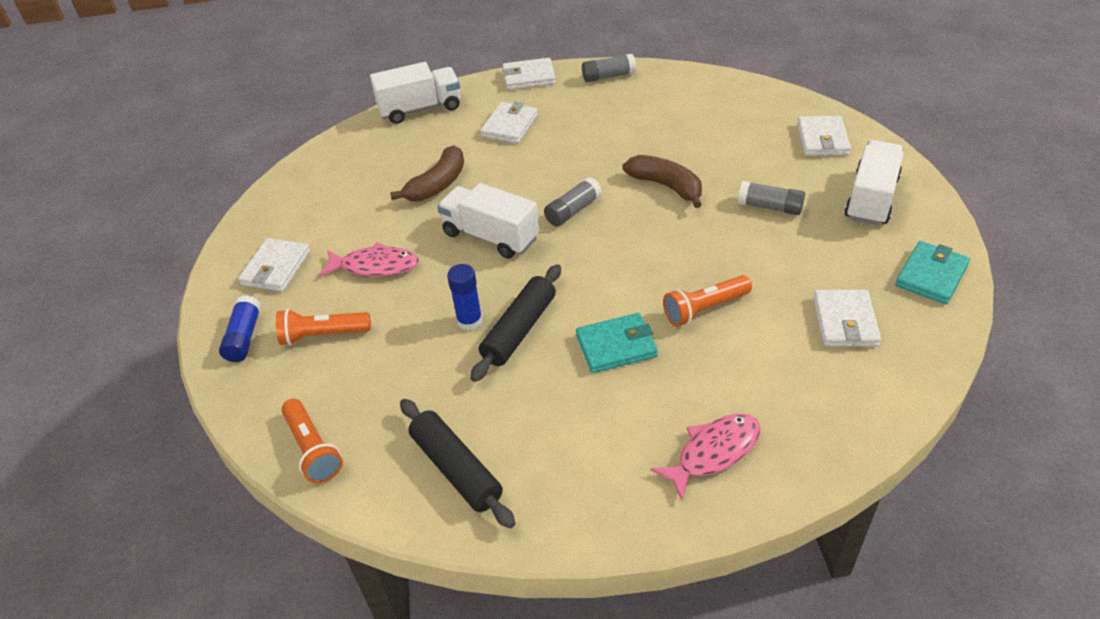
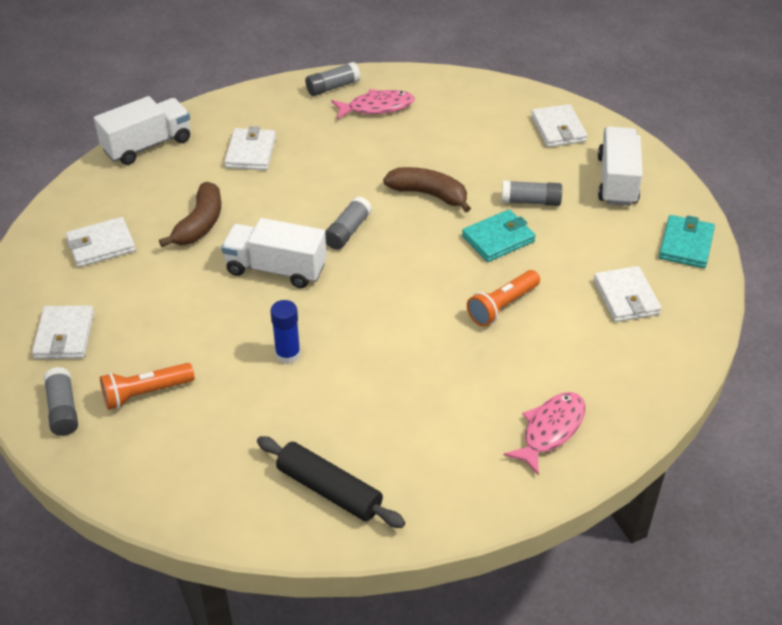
camera: 20 degrees left, 0 degrees up
(244, 337) = (63, 409): blue glue stick -> grey glue stick
(313, 449) = (184, 501): orange flashlight -> none
(375, 266) = (170, 317): pink fish -> pink fish (377, 107)
(519, 330) = (339, 354): black rolling pin -> none
(529, 77) = (250, 97): white wallet -> white wallet (101, 245)
(616, 346) = (434, 353): turquoise wallet -> turquoise wallet (498, 239)

